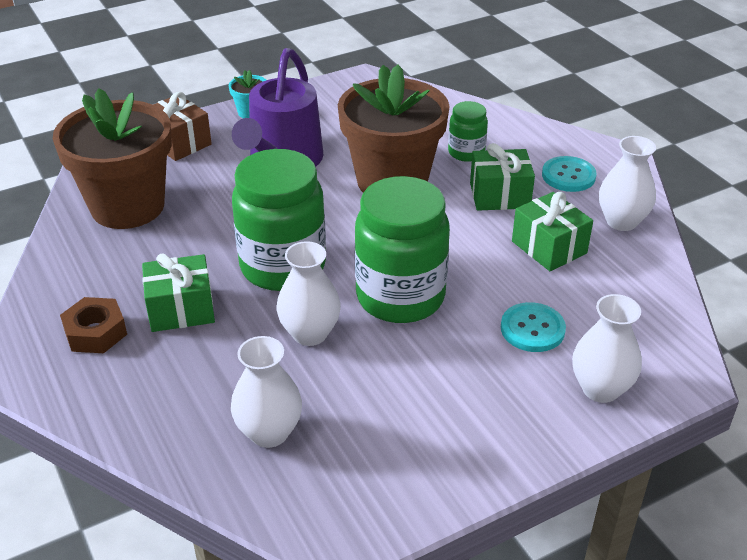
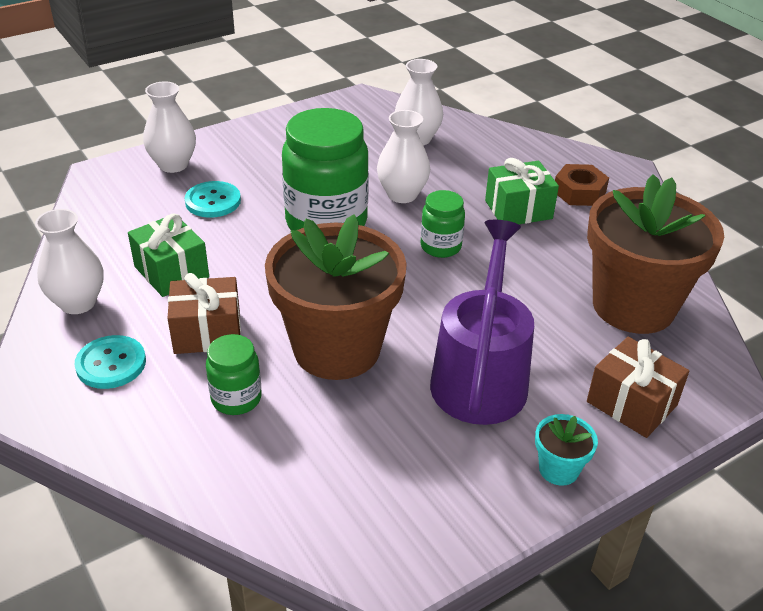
camera: 175 degrees right, 0 degrees up
(283, 266) = (440, 247): green jar -> green jar, size x0.50
(499, 195) = (207, 332): green gift -> brown gift

